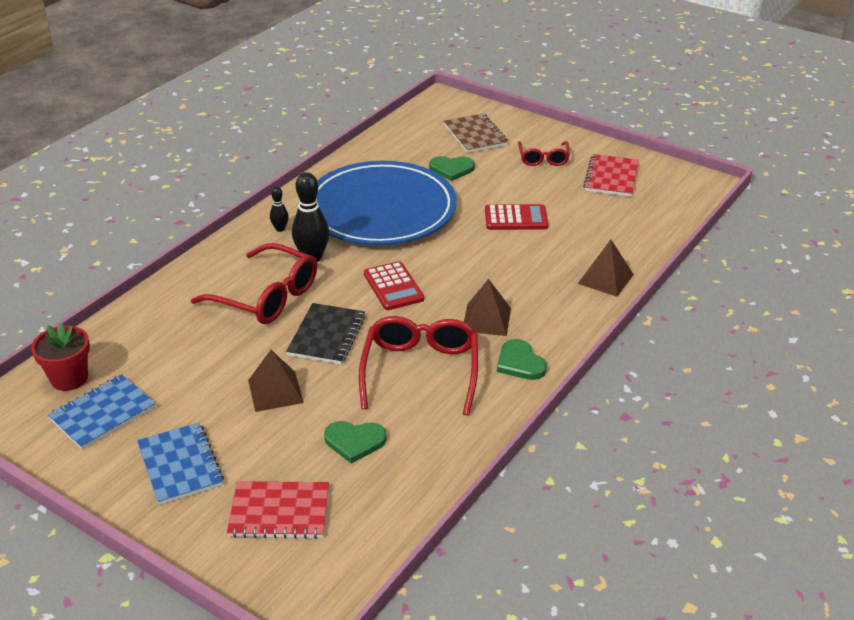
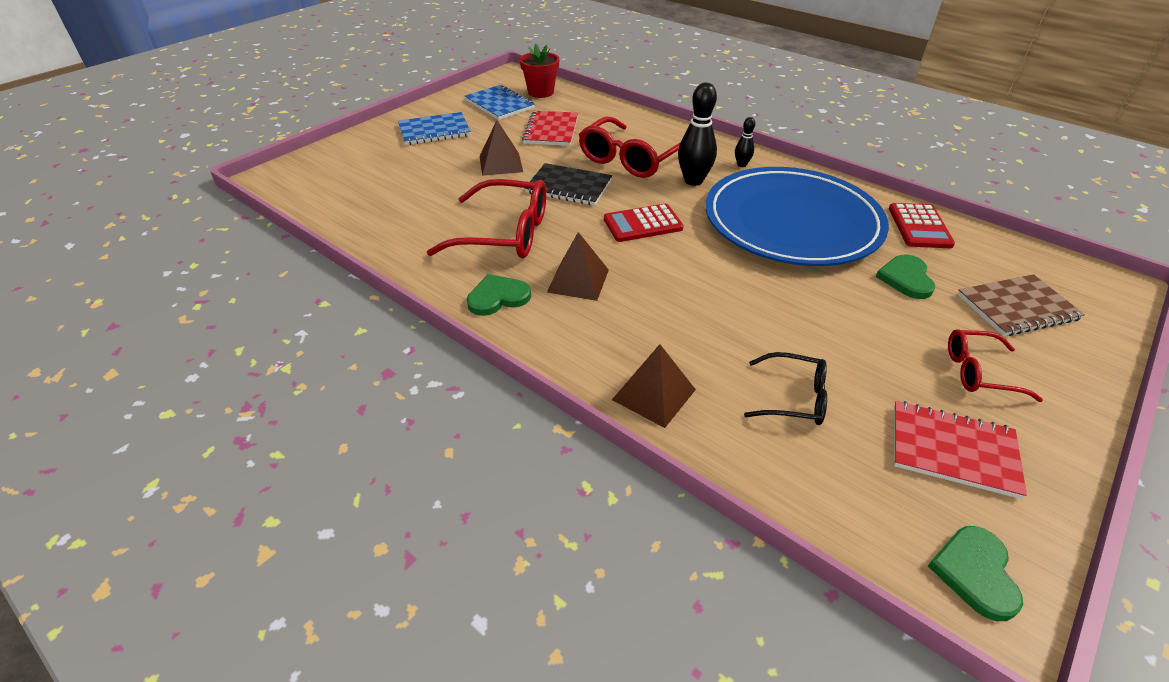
camera: 95 degrees right, 5 degrees up
(279, 512) = (366, 166): red notebook -> red notebook (551, 130)
(354, 441) = (424, 197): green heart -> green heart (975, 573)
(516, 218) = (795, 324): red calculator -> red calculator (919, 227)
(589, 224) = (793, 398): none -> black glasses

